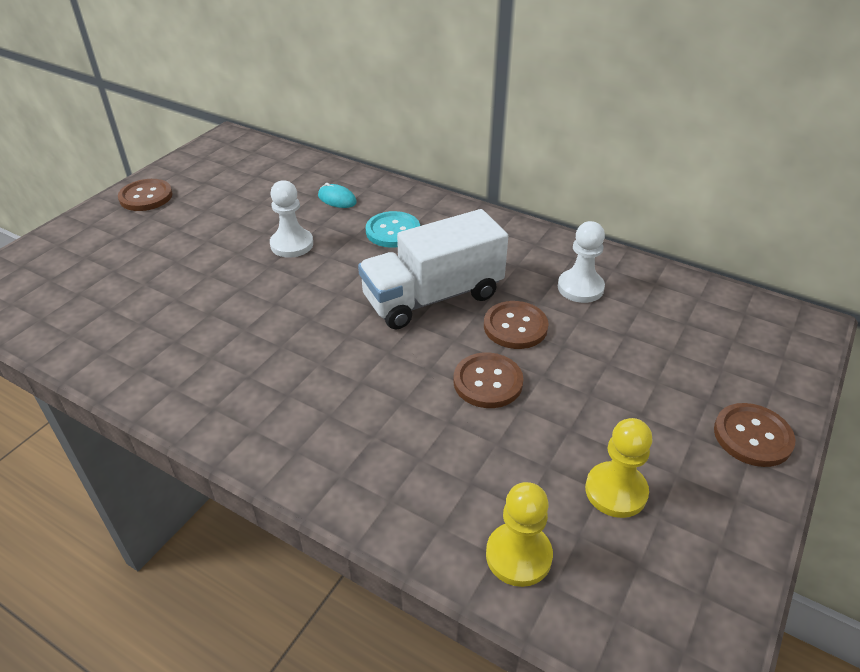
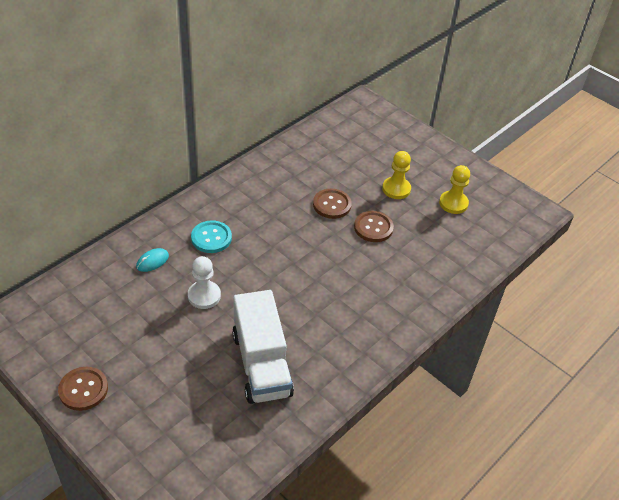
camera: 80 degrees left, 5 degrees up
(433, 297) = (292, 233): white truck -> white truck (261, 364)
(518, 556) = (482, 245): yellow pawn -> yellow pawn (396, 189)
(580, 288) = (306, 168): white pawn -> none
(752, 436) = (430, 149): brown button -> none

